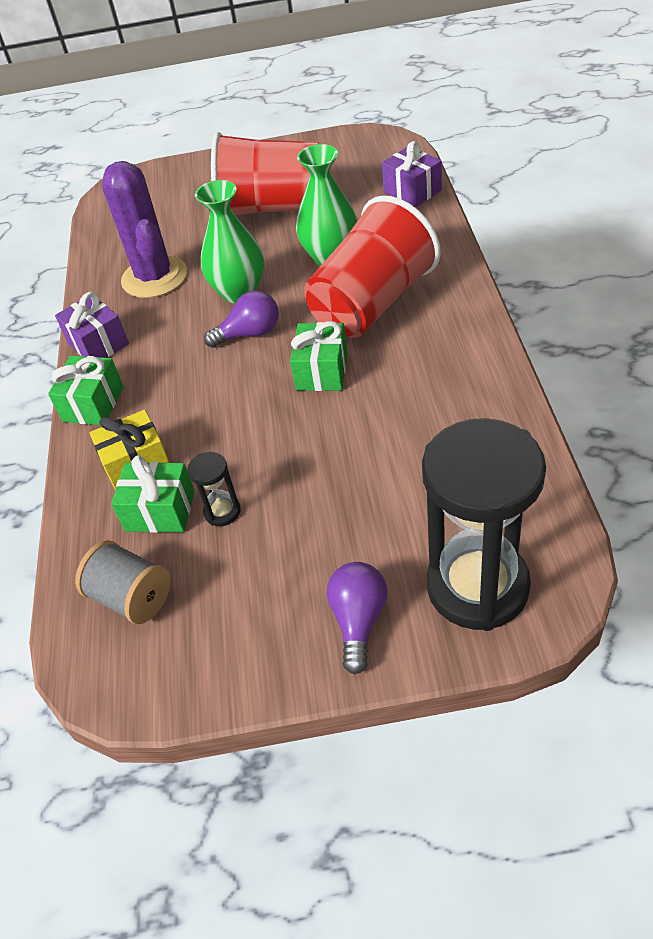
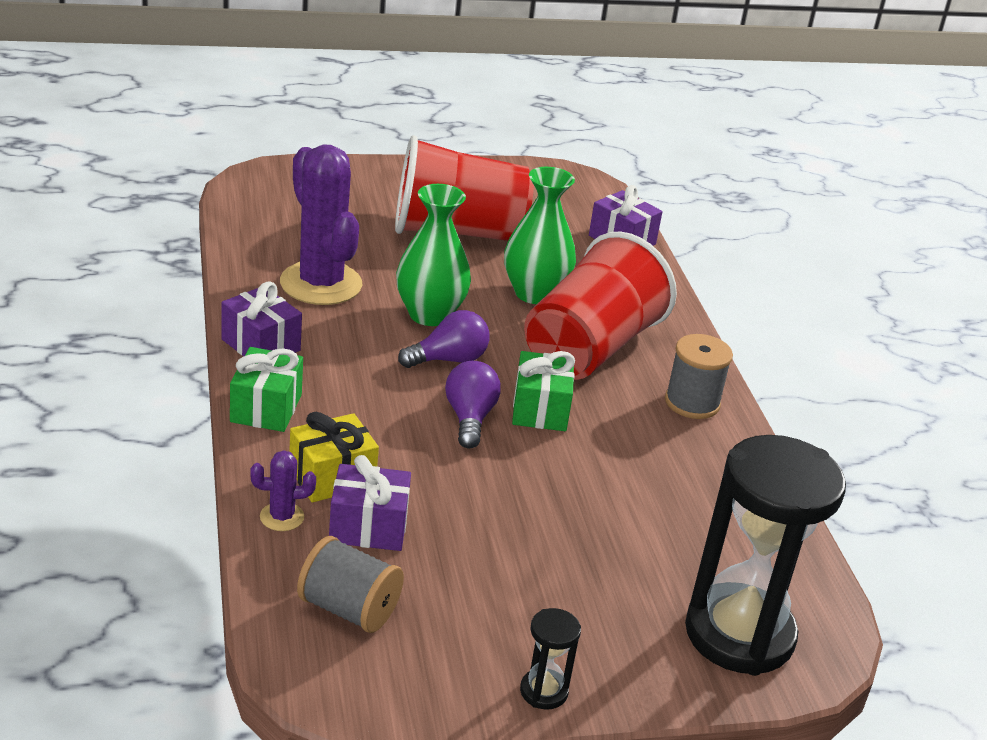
camera: 15 degrees left, 15 degrees down
(90, 510) = (282, 517): none -> purple cactus
(160, 511) = (368, 527): green gift -> purple gift
(222, 511) = (443, 535): black hourglass -> black hourglass (543, 691)
(358, 620) = (614, 654): purple light bulb -> purple light bulb (469, 418)
(458, 344) = (692, 402): none -> grey spool

